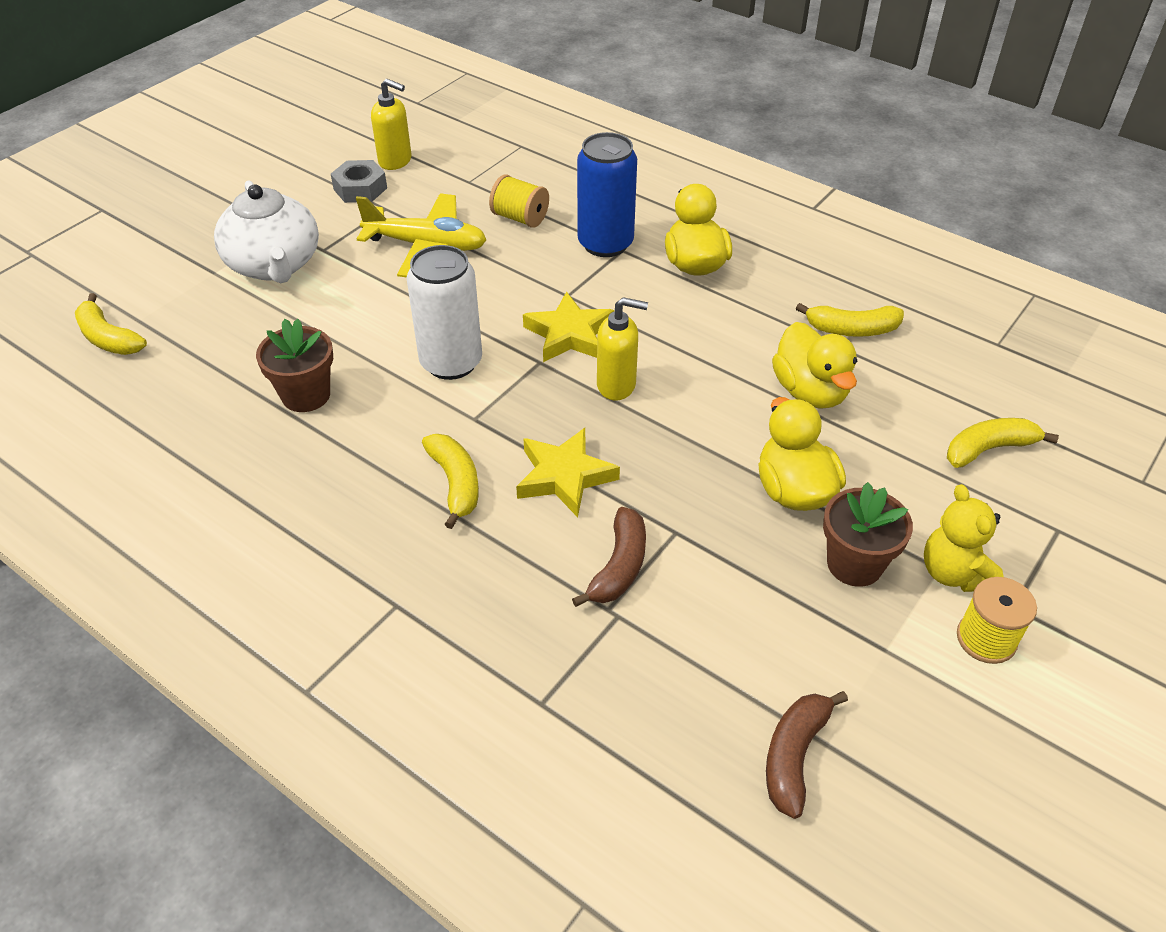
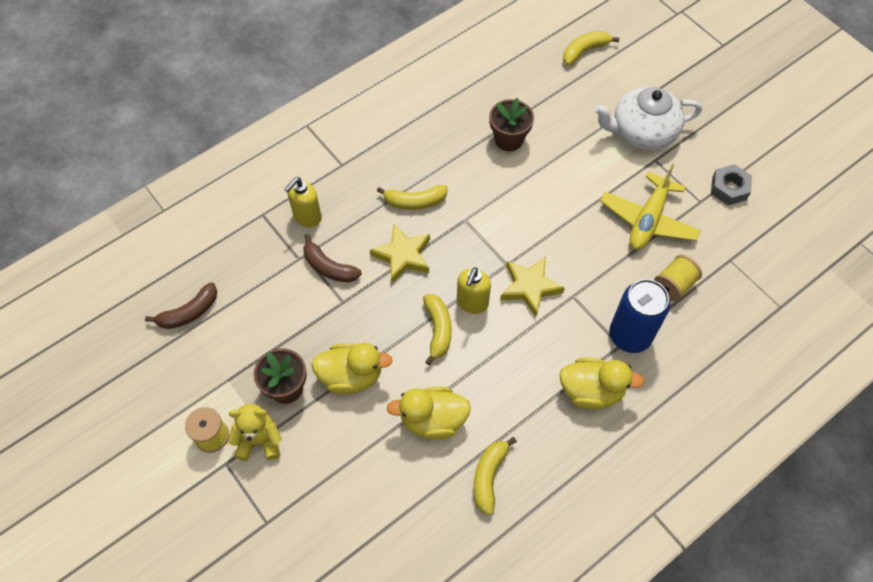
camera: 105 degrees right, 15 degrees up
(395, 161) = (765, 215): yellow soap dispenser -> yellow soap dispenser (307, 217)
(451, 362) = (519, 215): white can -> none
(794, 756) = (189, 312): brown banana -> brown banana turned 105 degrees clockwise
(988, 449) = (345, 515): yellow banana -> yellow banana (438, 330)

